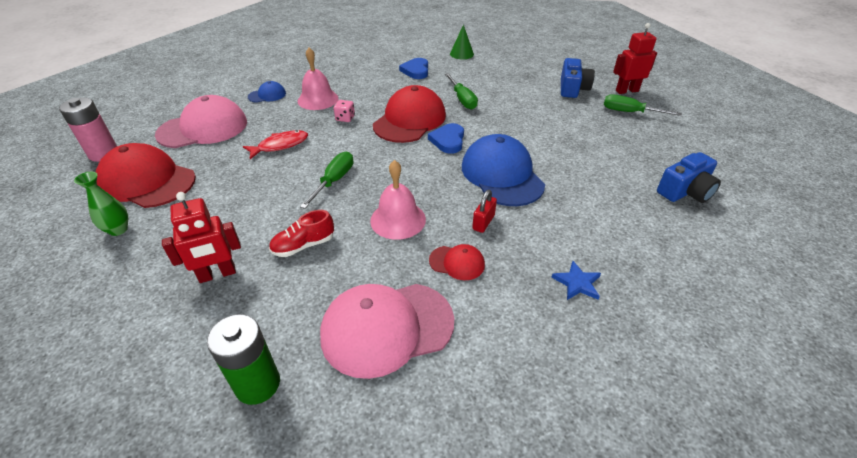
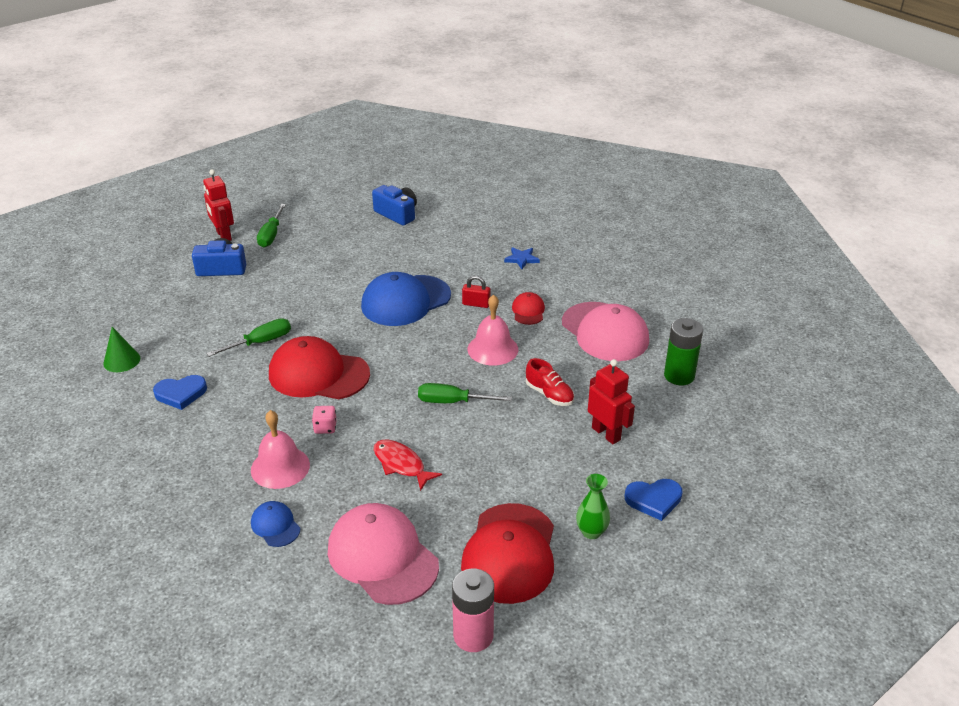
camera: 105 degrees left, 5 degrees down
(448, 140) = (355, 340): blue heart -> blue heart (654, 500)

